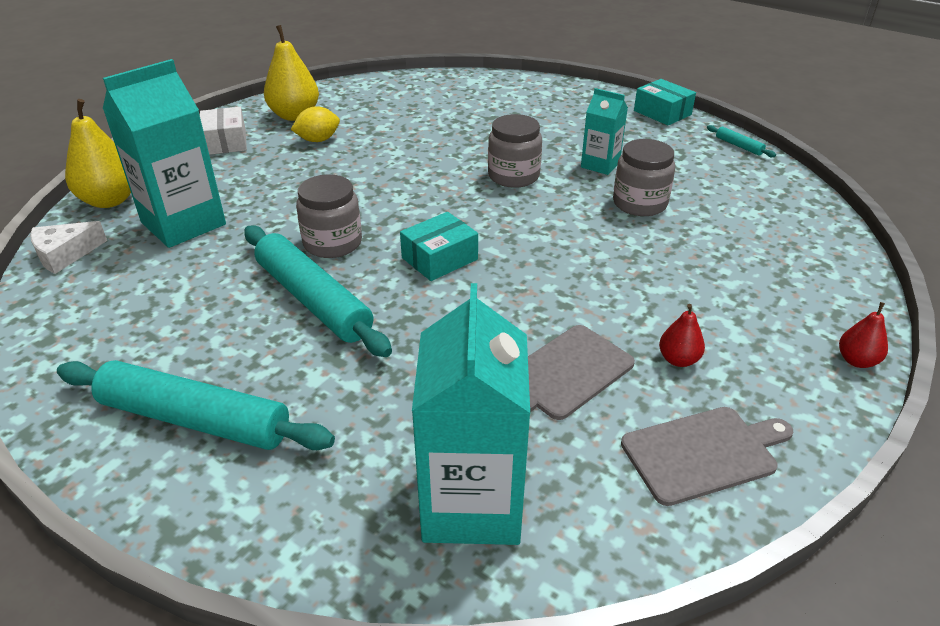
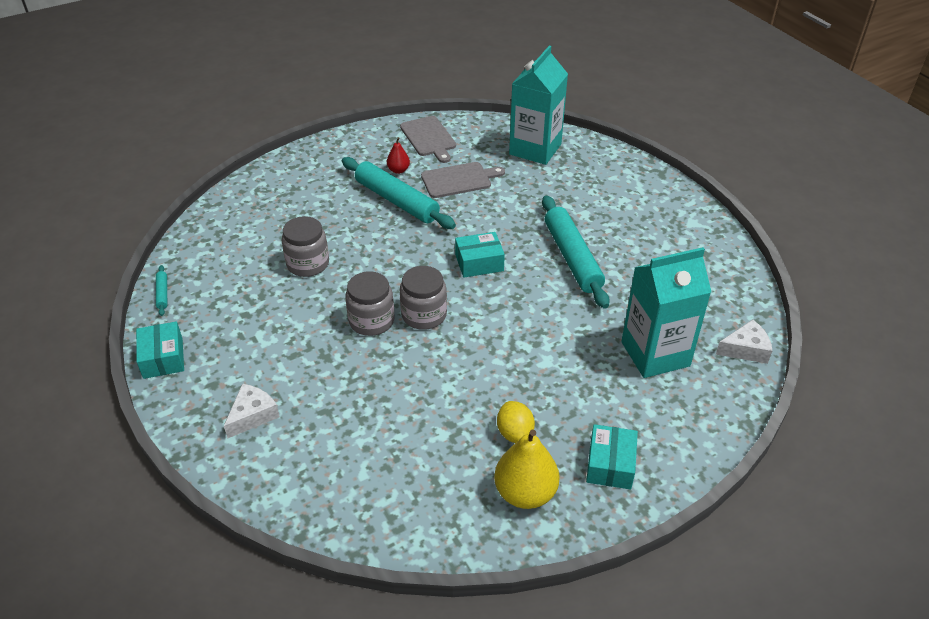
camera: 155 degrees left, 5 degrees up
(110, 200) = (721, 404): yellow pear -> none
(194, 419) = (649, 211): turquoise rolling pin -> turquoise rolling pin (397, 201)
(225, 142) = (610, 464): white box -> turquoise box
(318, 140) = (514, 433): yellow lemon -> yellow lemon turned 75 degrees clockwise
(332, 243) = (545, 298): grey jar -> grey jar (424, 315)
(544, 104) = (252, 415): none -> white cheese
(600, 165) = (293, 310): turquoise carton -> none
(703, 453) = (428, 138): grey cutting board -> grey cutting board turned 120 degrees counterclockwise
(856, 361) = (317, 147): red pear -> none

